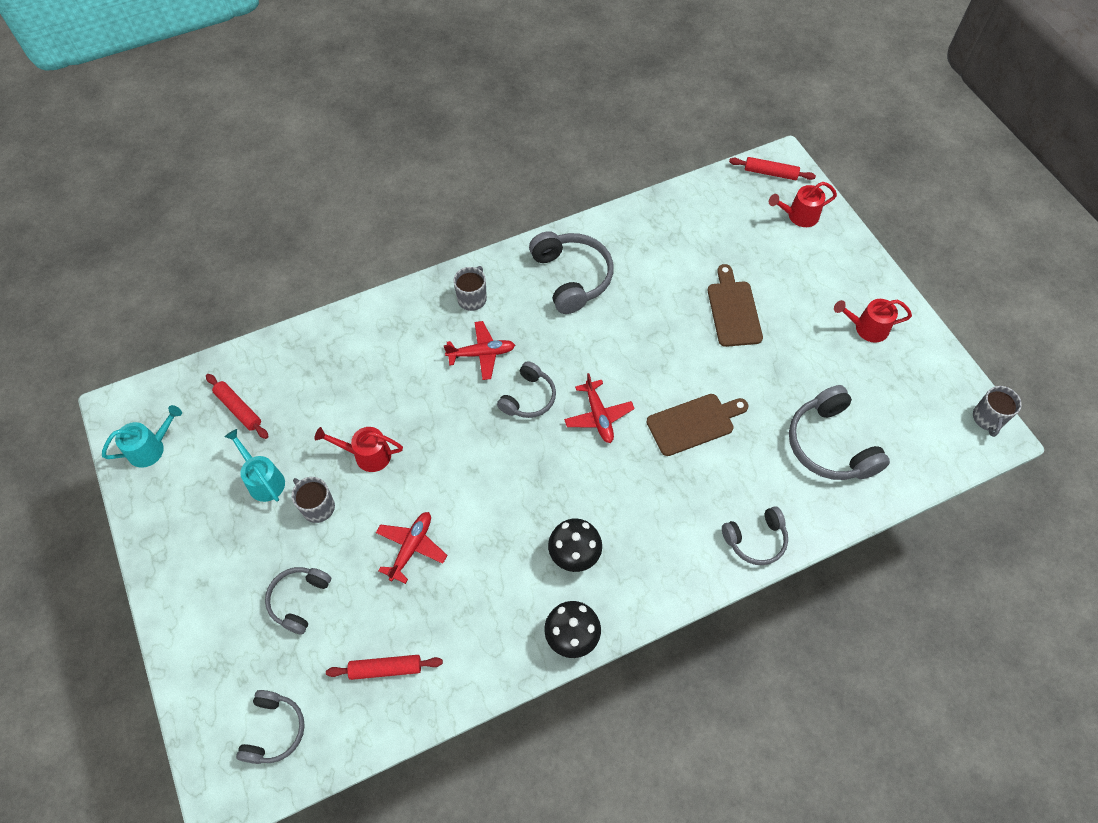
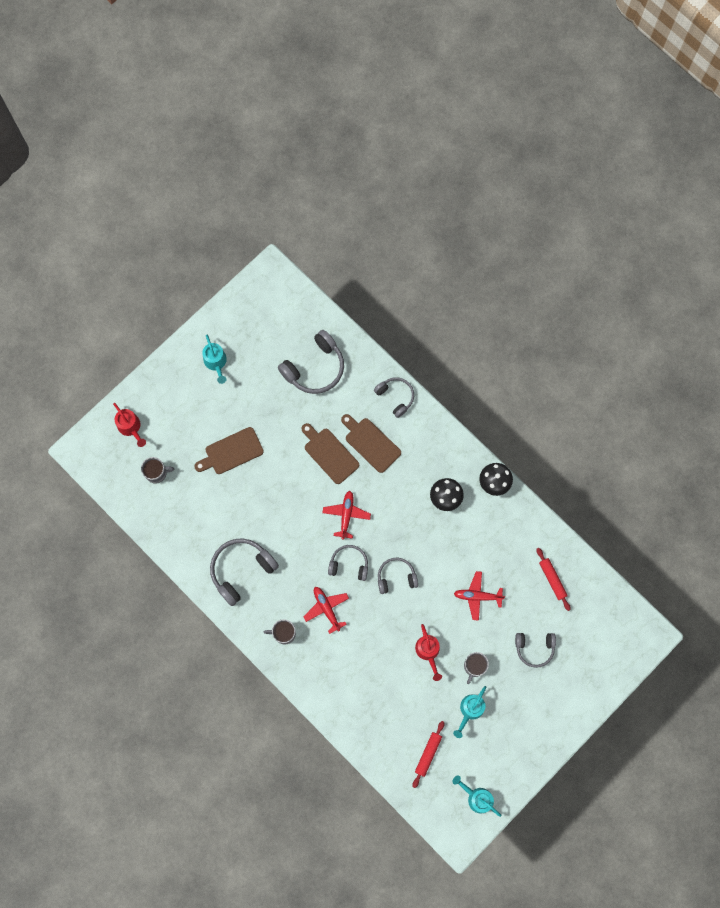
camera: 110 degrees left, 15 degrees up
(274, 730) = (608, 626): grey headphones -> grey headphones (396, 577)
(598, 416) = (346, 515): red plane -> red plane turned 45 degrees counterclockwise
(693, 481) = (371, 443): none -> brown cutting board
(770, 173) = (94, 457): red rolling pin -> none
(866, 328) = (216, 363): red watering can -> turquoise watering can
(987, 419) = (261, 278): grey mug -> grey mug (157, 473)

